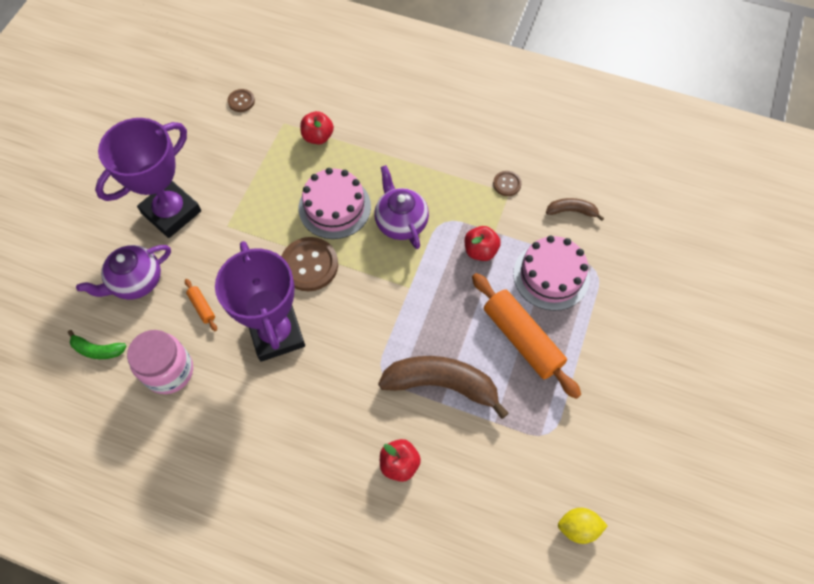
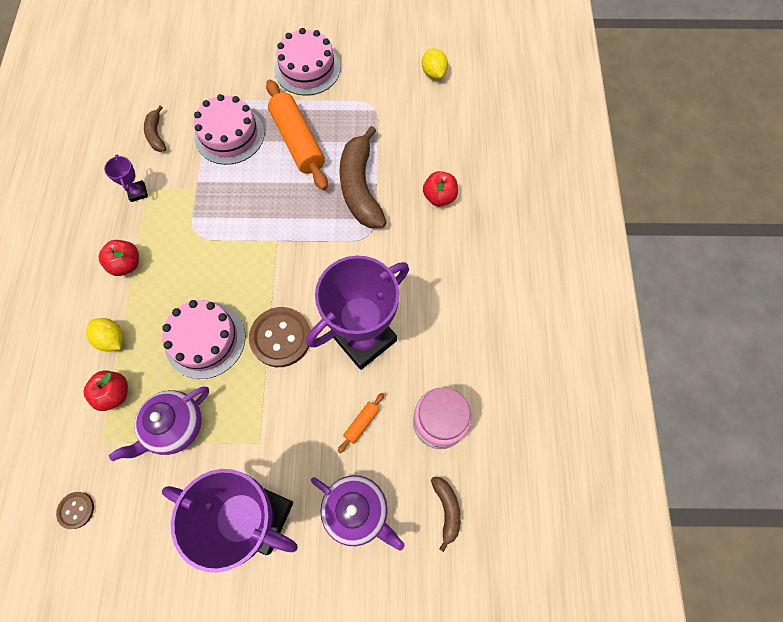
camera: 110 degrees left, 5 degrees up
(97, 350) = (446, 510): green banana -> brown banana
(366, 142) = (112, 339): none -> yellow lemon
(401, 222) = (206, 271): purple teapot -> purple teapot (175, 426)
(480, 251) = (220, 194): red apple -> red apple (126, 264)
(507, 184) = (138, 192): brown button -> purple trophy
(522, 339) = (298, 141): orange rolling pin -> orange rolling pin turned 60 degrees counterclockwise
(623, 378) = (307, 69): none -> pink cake

